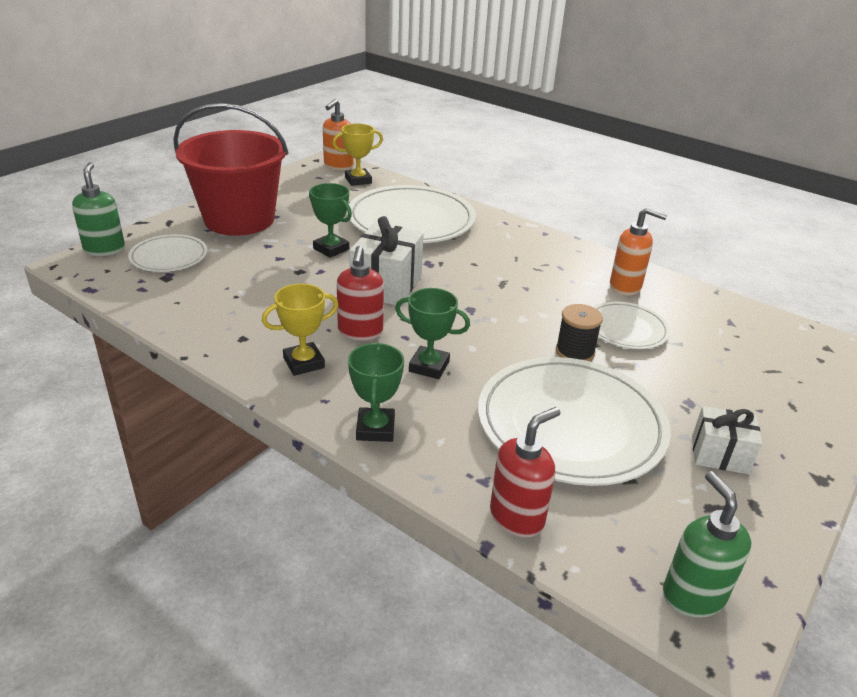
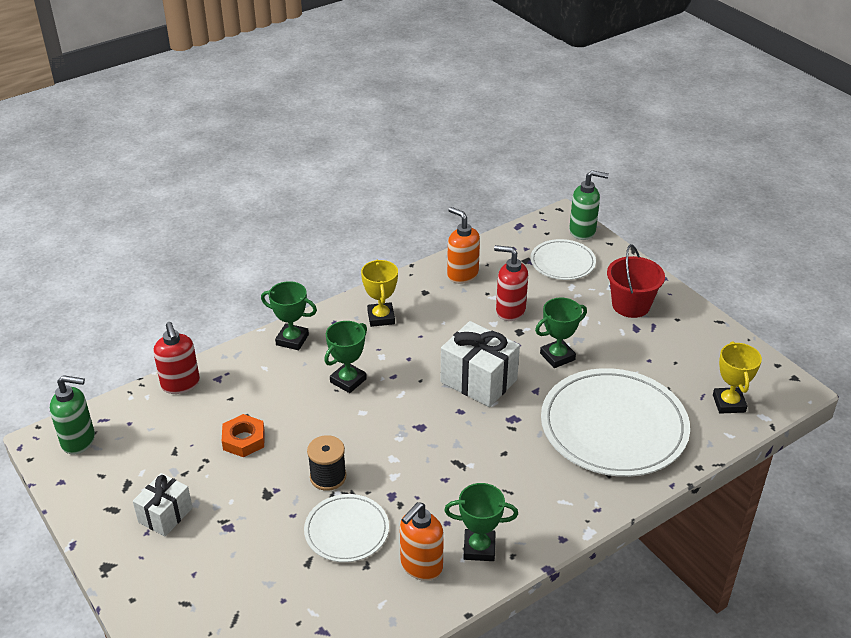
camera: 110 degrees right, 5 degrees up
(239, 219) = (631, 305): red bucket -> red bucket, size x0.55
(338, 166) = (773, 393): orange soap dispenser -> orange soap dispenser (462, 275)
(360, 332) = (410, 352): red soap dispenser -> red soap dispenser (510, 311)
(570, 424) = (243, 440): white plate -> orange nut
(584, 264) = (479, 548): none -> green trophy

